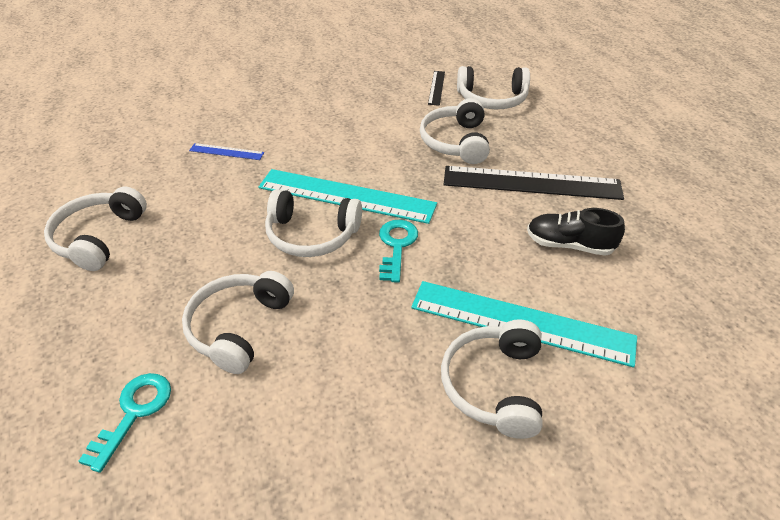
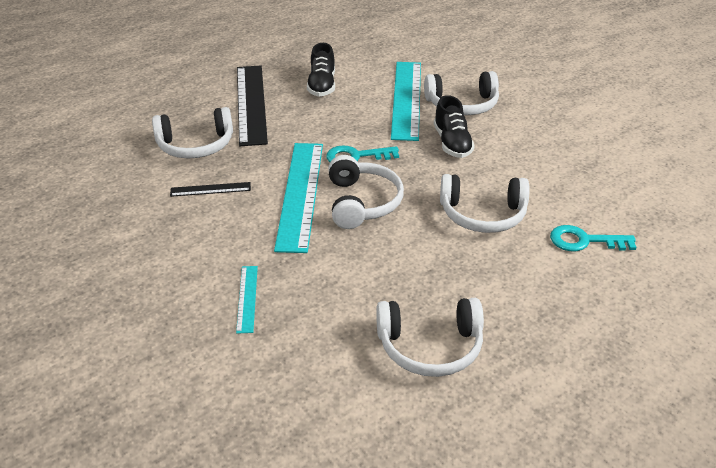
camera: 105 degrees left, 5 degrees down
(226, 151) = (247, 298): blue ruler -> turquoise ruler
(394, 342) = (452, 143): none -> black shoe
(436, 87) = (86, 169): black ruler -> black ruler (210, 189)
(492, 99) = (110, 132): white headphones -> none

